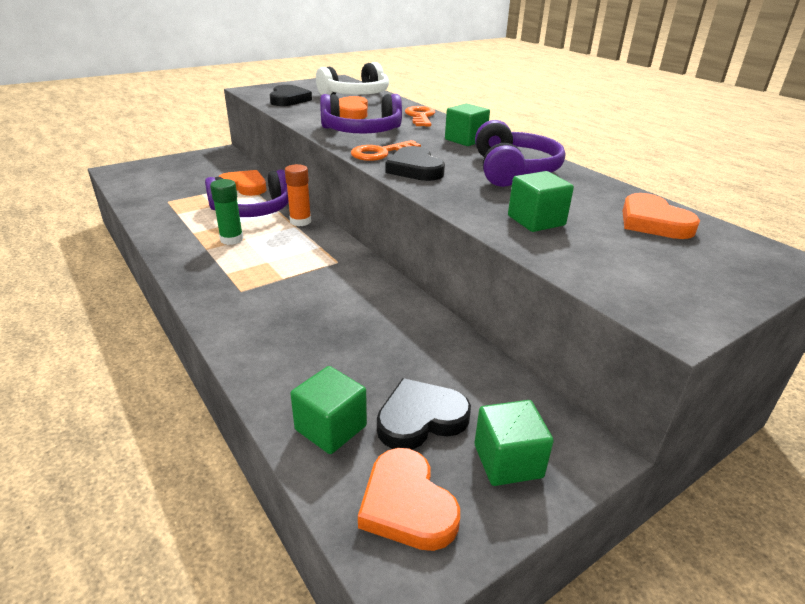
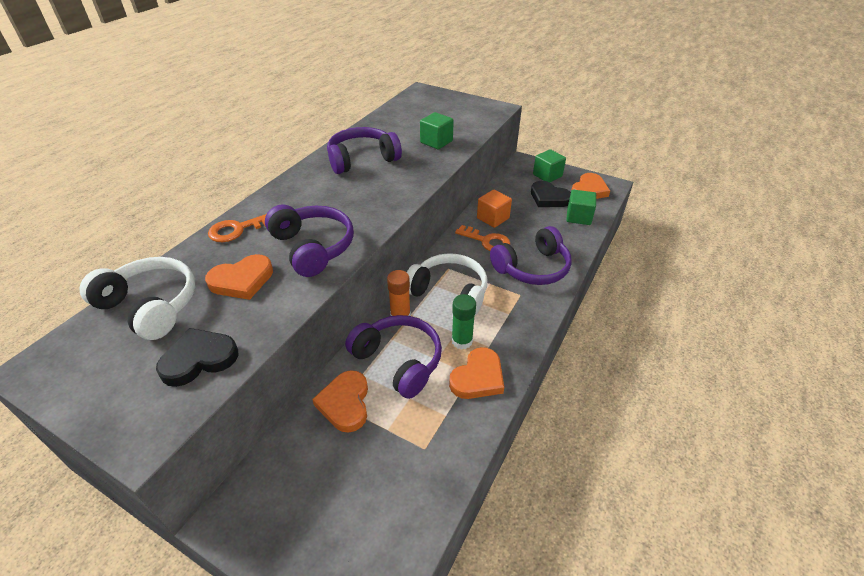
camera: 115 degrees left, 10 degrees up
(270, 318) = (532, 268): none -> purple headphones
(300, 251) = (449, 292): none -> white headphones
(380, 153) = (367, 219): orange key -> orange key (487, 241)
(407, 327) = (493, 218): none -> orange cube
(415, 169) = (390, 194): black heart -> none
(465, 140) = (303, 189): green cube -> none
(653, 222) = (407, 115): orange heart -> orange heart (478, 377)

